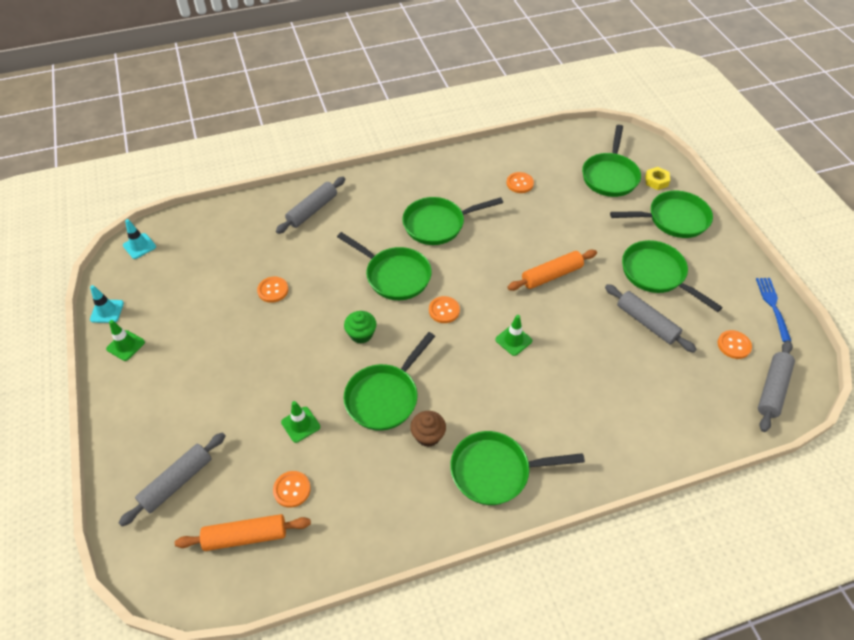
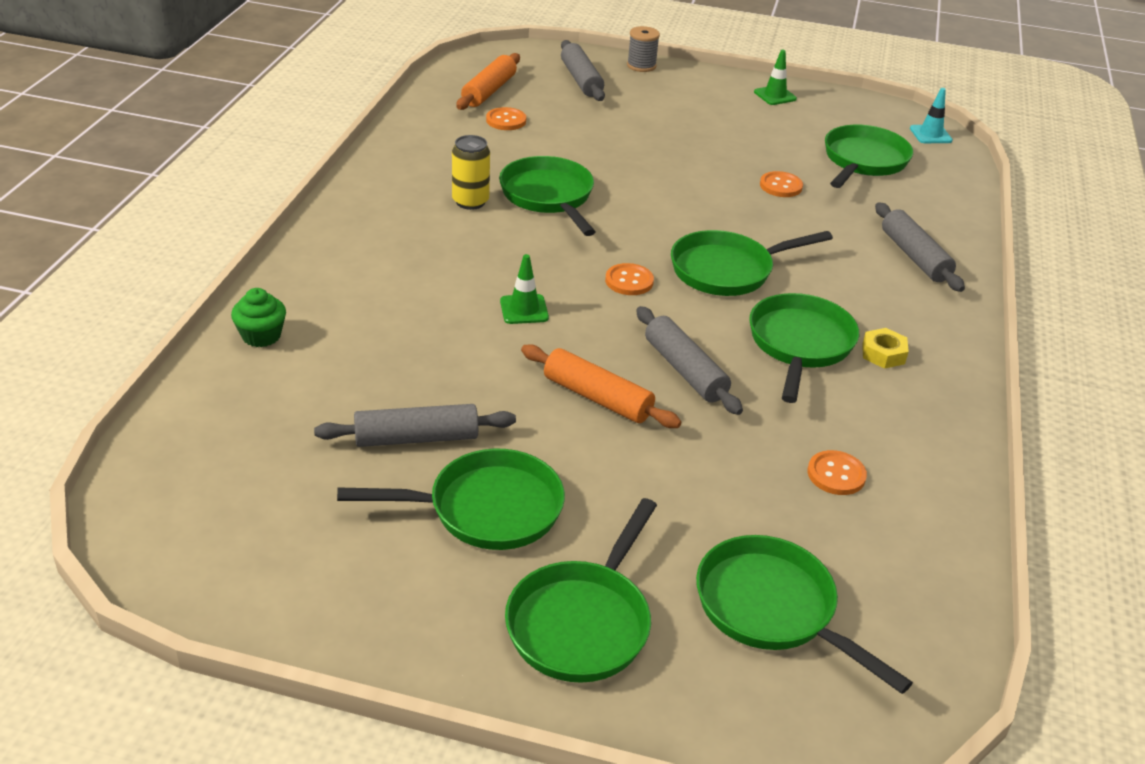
camera: 120 degrees right, 15 degrees down
(107, 311) = (835, 98): turquoise traffic cone -> none
(118, 455) = (641, 66): none -> grey spool
(300, 424) = (572, 145): green traffic cone -> none
(361, 334) = (652, 214): green cupcake -> green cupcake (261, 336)
(428, 435) = (470, 202): brown cupcake -> yellow can
(495, 471) = (379, 220): green pan -> green pan (863, 161)
(551, 275) = (597, 398): orange rolling pin -> orange rolling pin turned 60 degrees counterclockwise
(656, 181) = (705, 673): yellow nut -> yellow nut (883, 354)
(734, 345) = (276, 501): orange button -> none
(772, 389) = (172, 487): grey rolling pin -> grey rolling pin (685, 370)
(773, 306) = (273, 607): blue fork -> none

